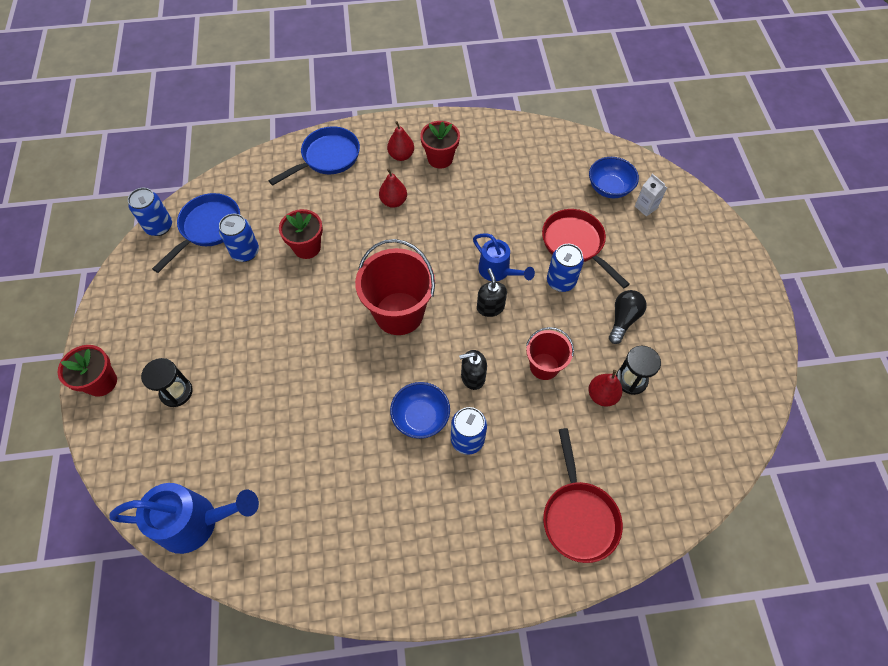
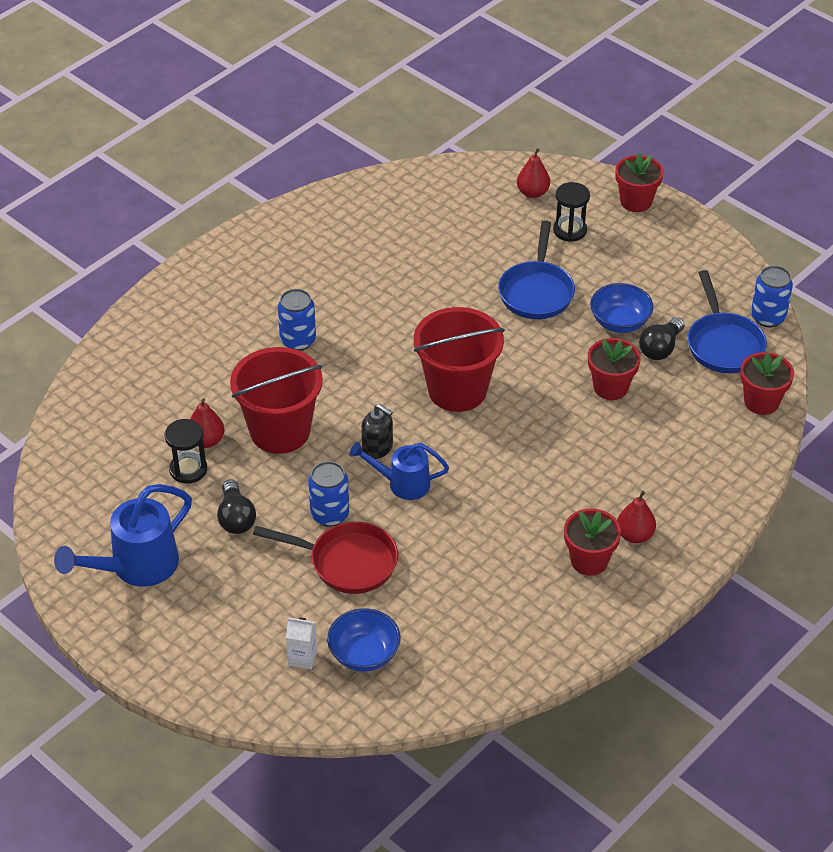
camera: 140 degrees right, 15 degrees down
(196, 522) = (449, 182): blue watering can -> blue watering can (136, 566)
(240, 179) = (761, 402): none -> red flower pot
(245, 252) = (660, 348): blue can -> black light bulb
(327, 158) = (708, 480): blue pan -> blue pan (536, 291)
(393, 201) = (582, 482): red pear -> red pear (532, 193)
(420, 417) = (352, 331): blue bowl -> blue bowl (620, 322)
(472, 377) = (337, 384): black soap dispenser -> none
(544, 366) = (280, 431): red bucket -> red bucket, size x1.73
(578, 516) = (160, 347): red pan -> none

